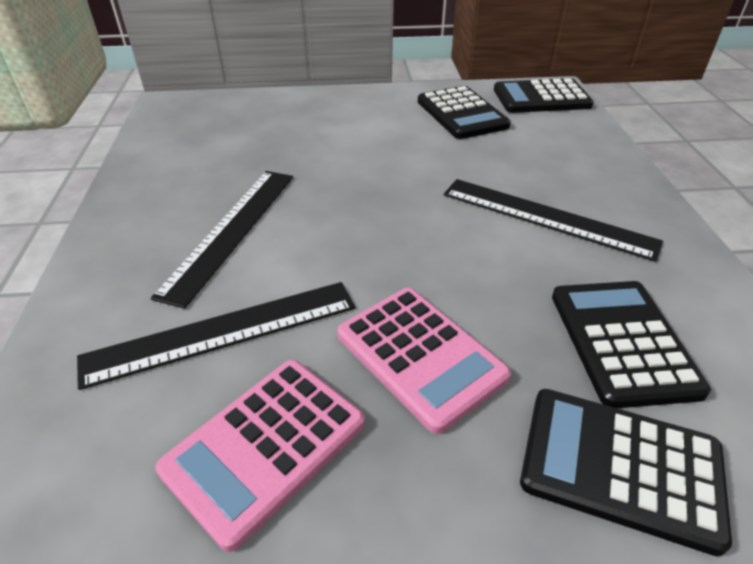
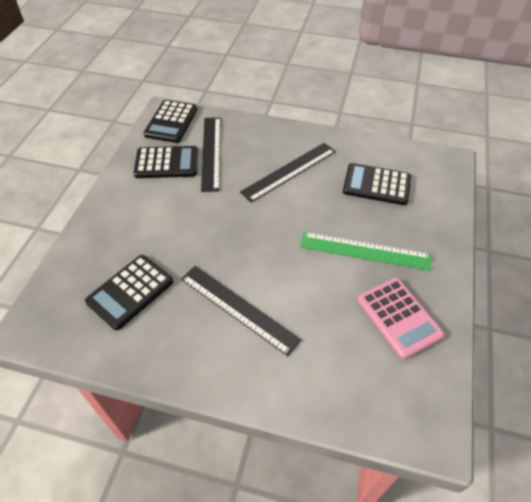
camera: 70 degrees left, 10 degrees up
(222, 332) = (325, 324): black ruler -> black ruler (211, 152)
(420, 356) = (365, 251): pink calculator -> green ruler
(620, 466) = (431, 213): black calculator -> black calculator (130, 292)

